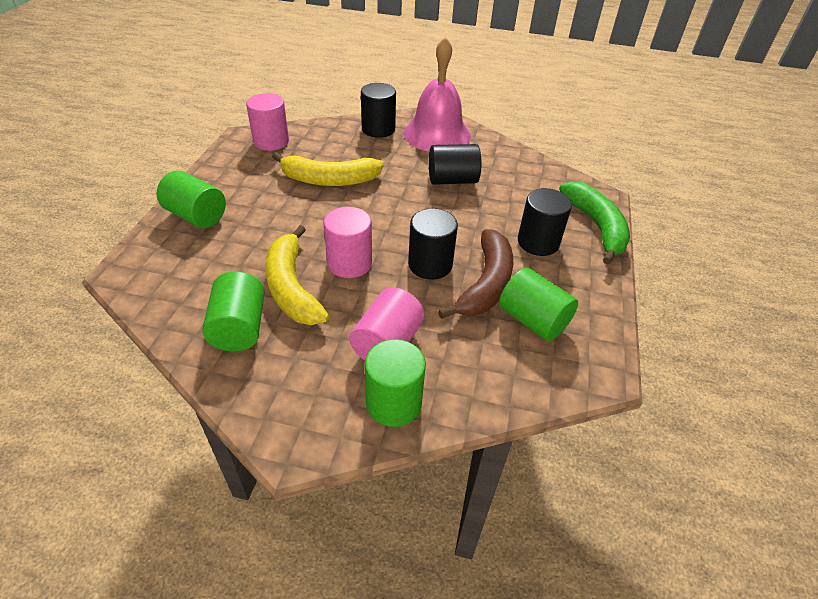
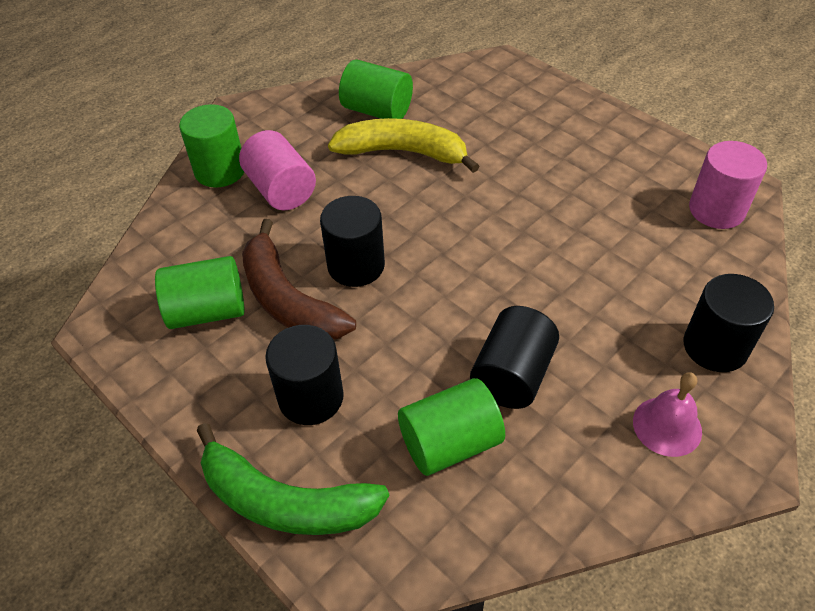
camera: 125 degrees right, 5 degrees up
(196, 216) = (566, 115): green cylinder -> green cylinder (450, 443)
(329, 180) = (585, 238): yellow banana -> none
(349, 263) = (408, 202): pink cylinder -> none
(437, 134) = (667, 426): pink bell -> pink bell, size x0.50

